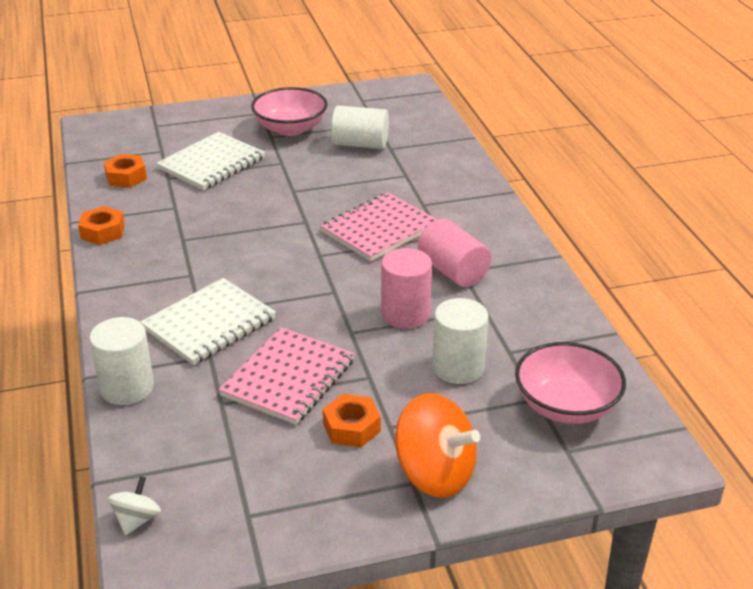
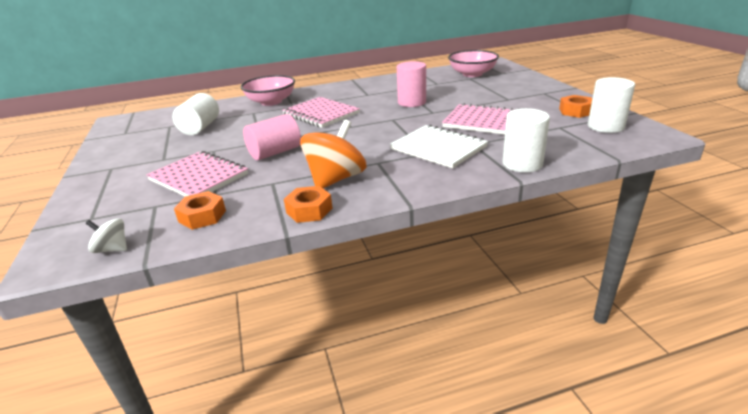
camera: 90 degrees left, 5 degrees down
(137, 520) = (633, 143): white spinning top -> white spinning top (112, 249)
(212, 164) = (199, 177): white notebook -> pink notebook
(290, 128) = (154, 153): pink bowl -> pink bowl (271, 102)
(351, 427) = (515, 105): orange nut -> orange nut (575, 111)
(434, 474) = (535, 90): orange spinning top -> orange spinning top (336, 179)
(453, 271) = (368, 96): pink cylinder -> pink cylinder (275, 152)
(458, 367) = (454, 90): white cylinder -> white cylinder (605, 126)

